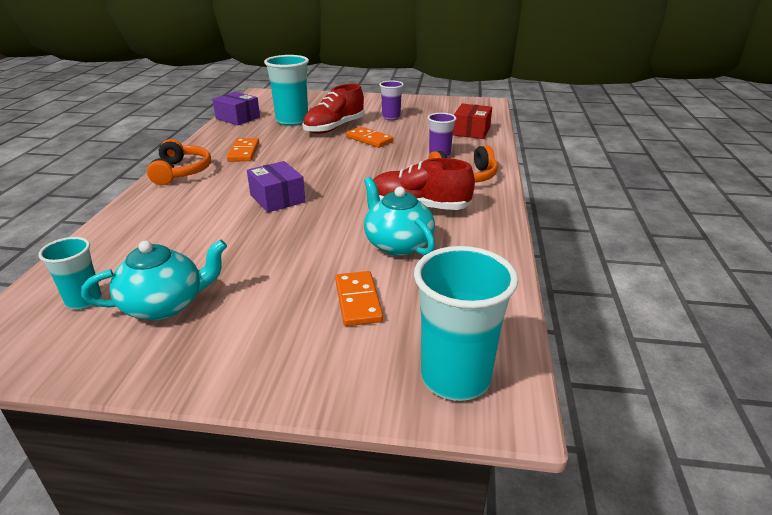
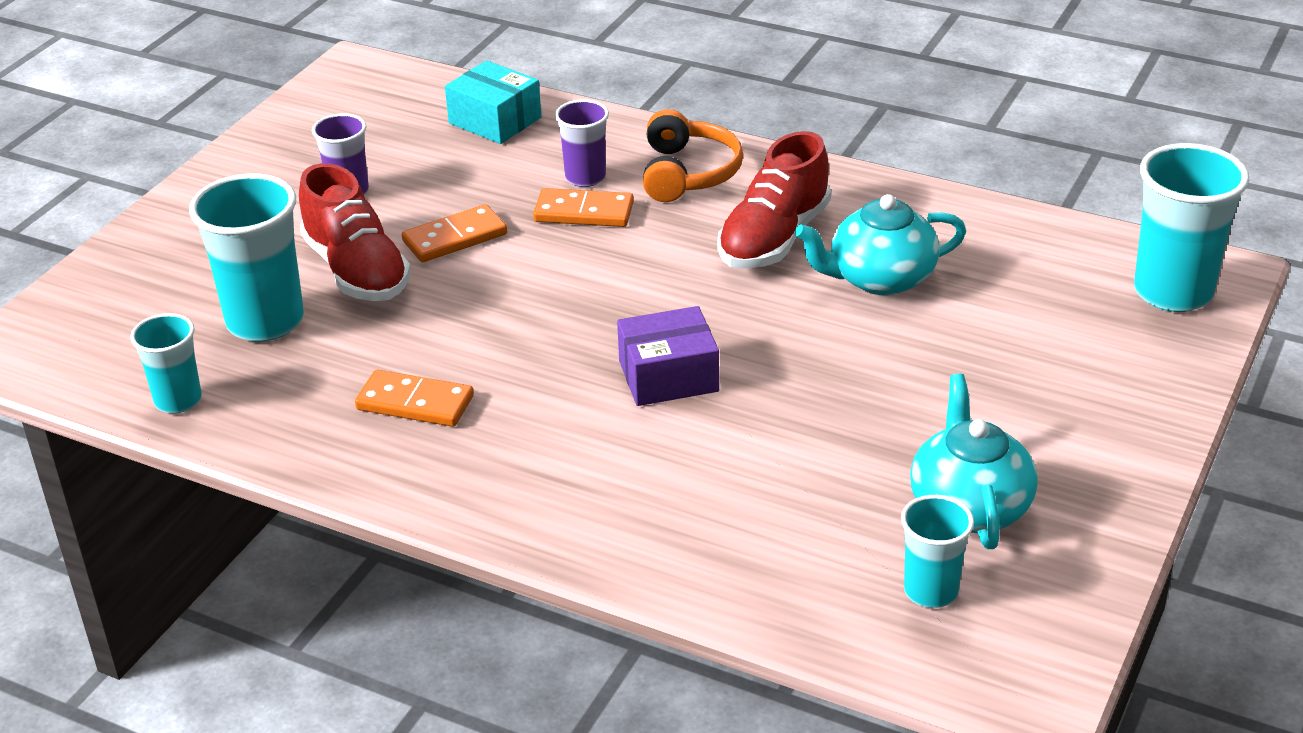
camera: 70 degrees left, 5 degrees up
(181, 172) = (471, 493): orange headphones -> none
(238, 118) = (178, 400): purple box -> turquoise cup
(358, 301) = (1012, 335): orange domino -> orange domino (584, 212)
(471, 131) = (495, 120): red box -> turquoise box

